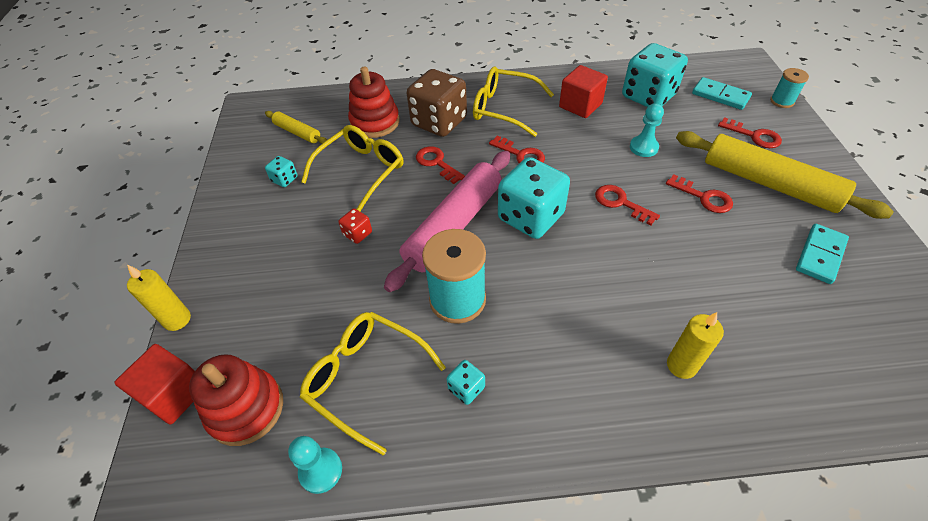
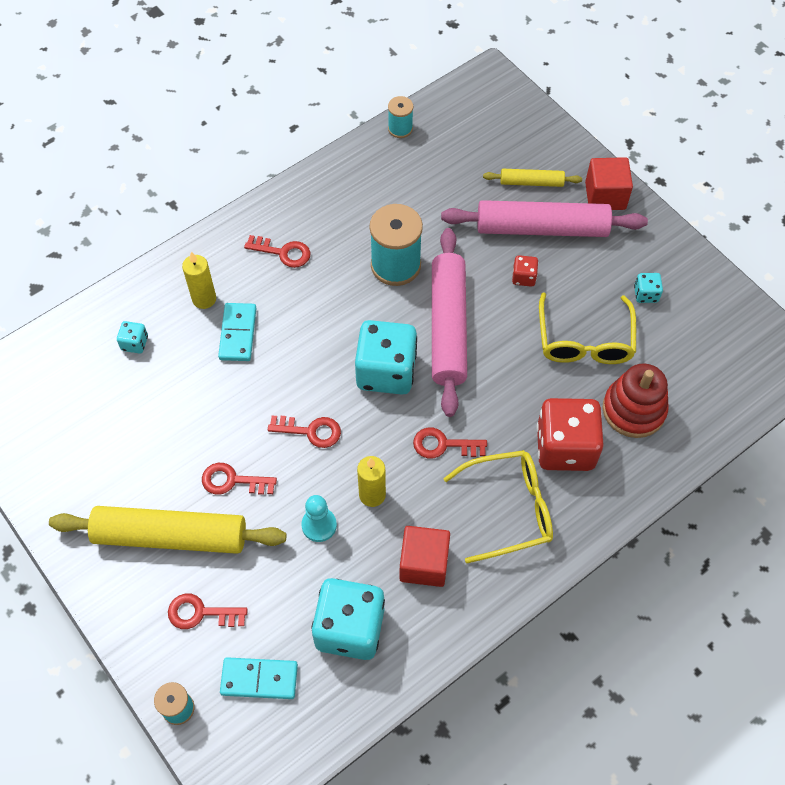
camera: 145 degrees right, 10 degrees up
(175, 394) = (531, 116): red cube -> red cube (605, 196)
(177, 319) = (586, 150): yellow candle -> yellow candle (372, 495)
(246, 409) = (477, 132): red stacking toy -> none
(297, 132) = (699, 353): yellow rolling pin -> yellow rolling pin (531, 182)
(299, 266) = (541, 228): none -> pink rolling pin
(320, 471) = (400, 128): turquoise pawn -> turquoise spool
(366, 378) = (417, 183): yellow glasses -> none
(436, 163) = (520, 388): red key -> red key (283, 252)
(439, 122) = (565, 447): brown dice -> red dice
(466, 388) = (345, 211): turquoise dice -> turquoise dice (135, 343)
(820, 255) = (110, 460): turquoise domino -> turquoise domino (238, 333)

